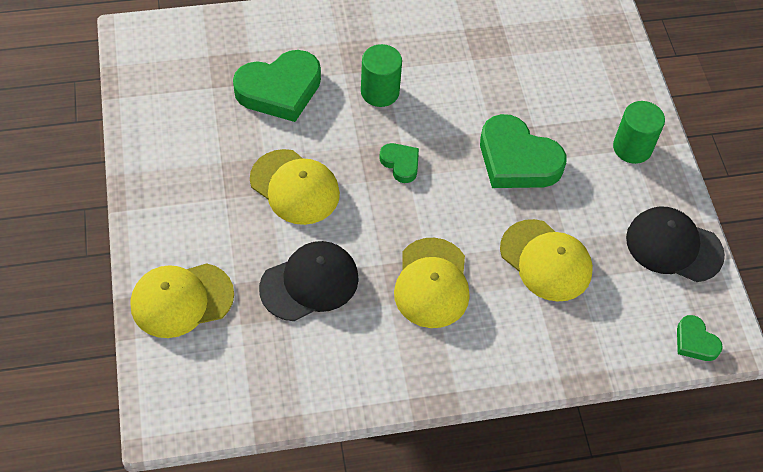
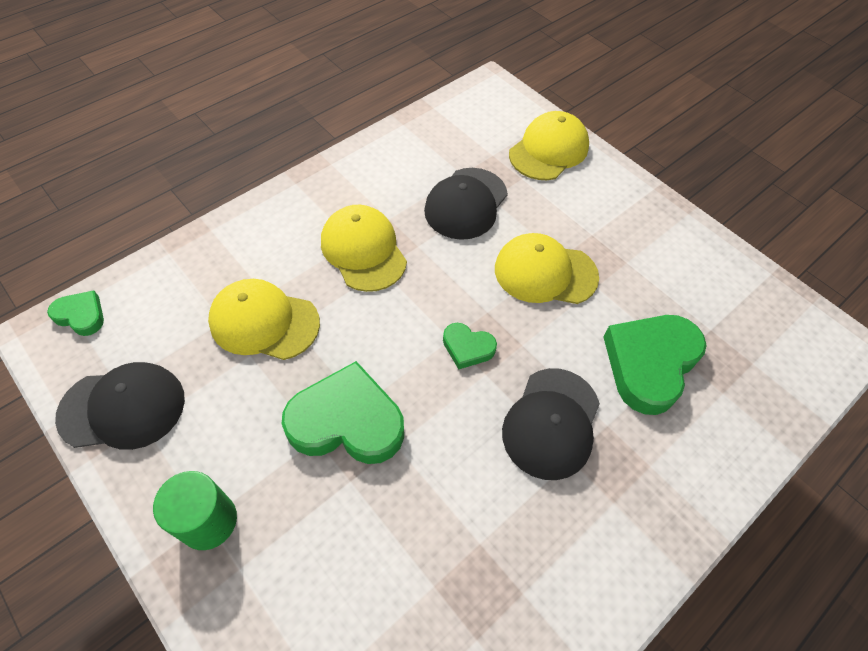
camera: 150 degrees right, 0 degrees up
(380, 92) = (551, 423): green cylinder -> black cap

